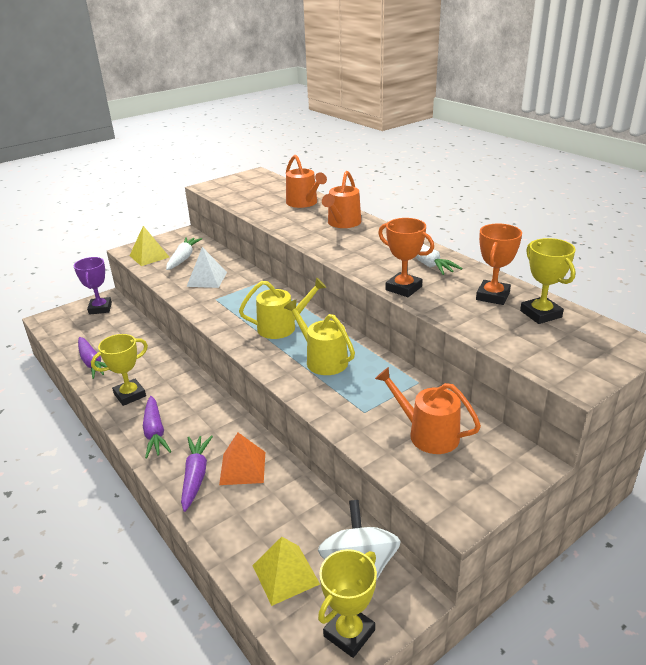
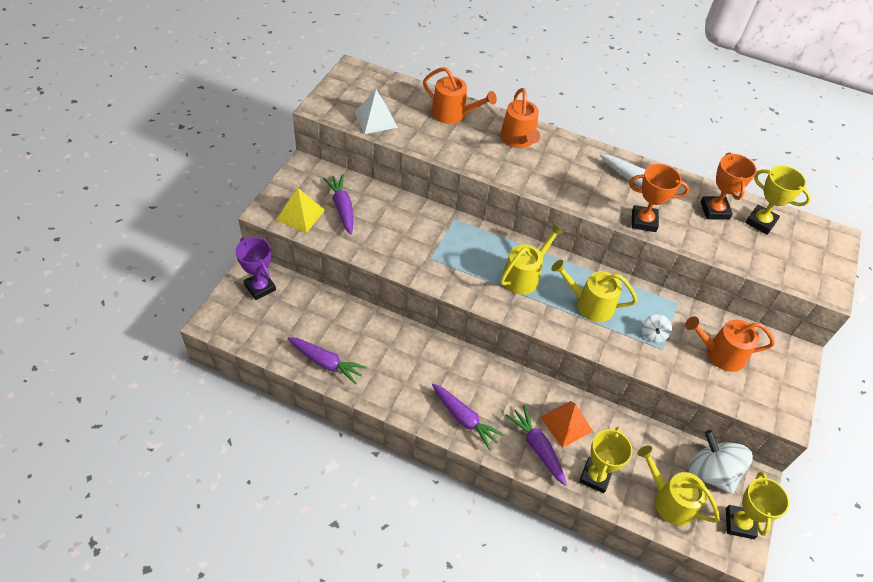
camera: 35 degrees left, 20 degrees up
(130, 395) = (402, 387): yellow trophy -> yellow trophy (595, 476)
(183, 258) = (342, 208): white carrot -> purple carrot
(207, 279) = (396, 232): white pyramid -> white pyramid (375, 119)
(285, 574) = (670, 501): yellow pyramid -> yellow watering can
(365, 398) = (653, 334): none -> white spinning top

